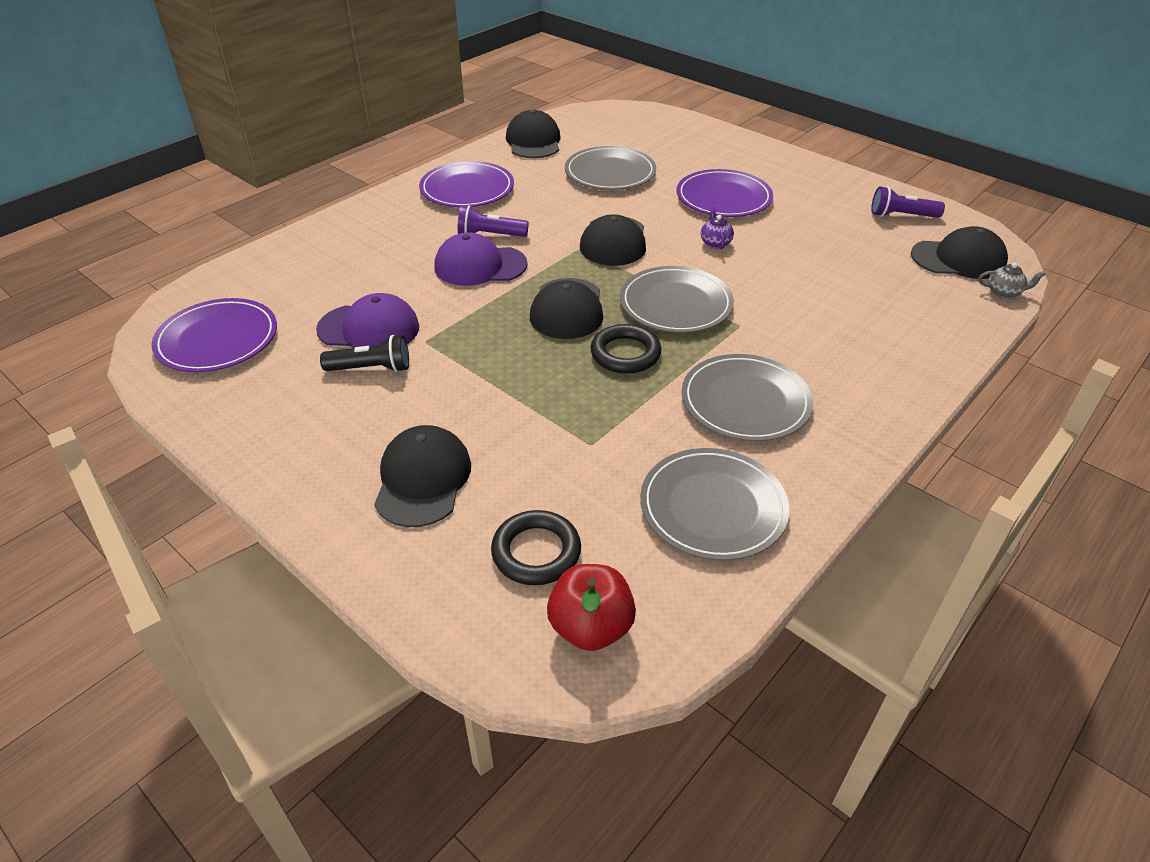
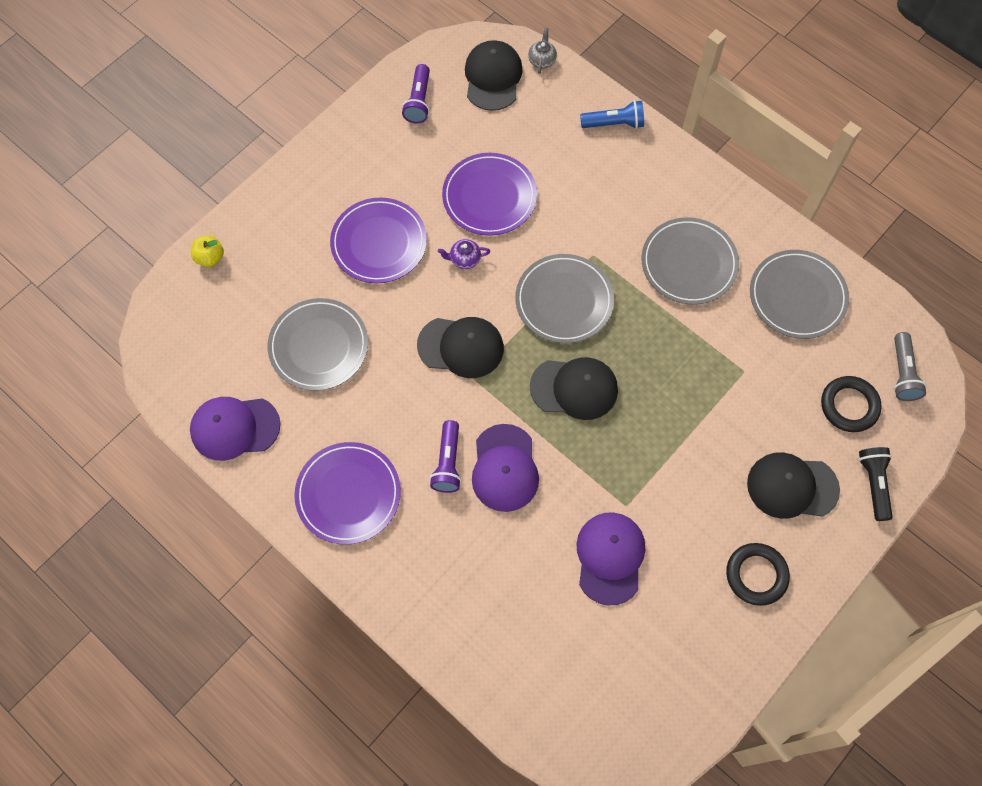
camera: 90 degrees left, 25 degrees up
(217, 339) = (632, 696): purple plate -> purple plate (489, 196)
(371, 368) = (667, 546): black flashlight -> black flashlight (873, 484)
(533, 141) = (235, 428): black cap -> purple cap
(591, 627) = (902, 373): red apple -> grey flashlight
(625, 354) = (636, 343): black ring -> black ring (756, 575)
(690, 126) = (210, 257): none -> yellow apple
(938, 345) = (614, 123): none -> blue flashlight

